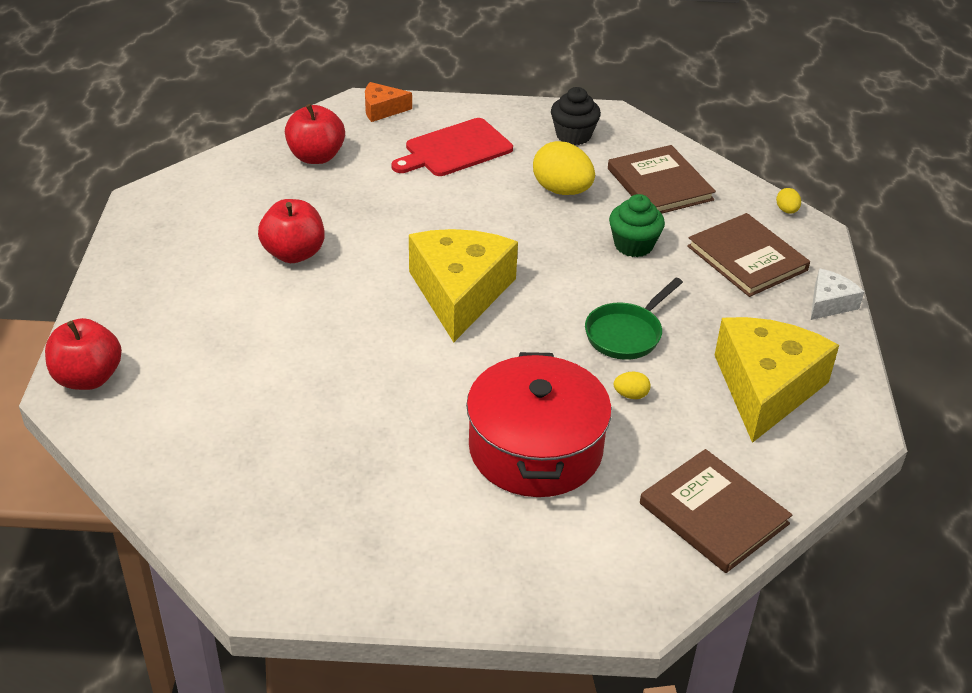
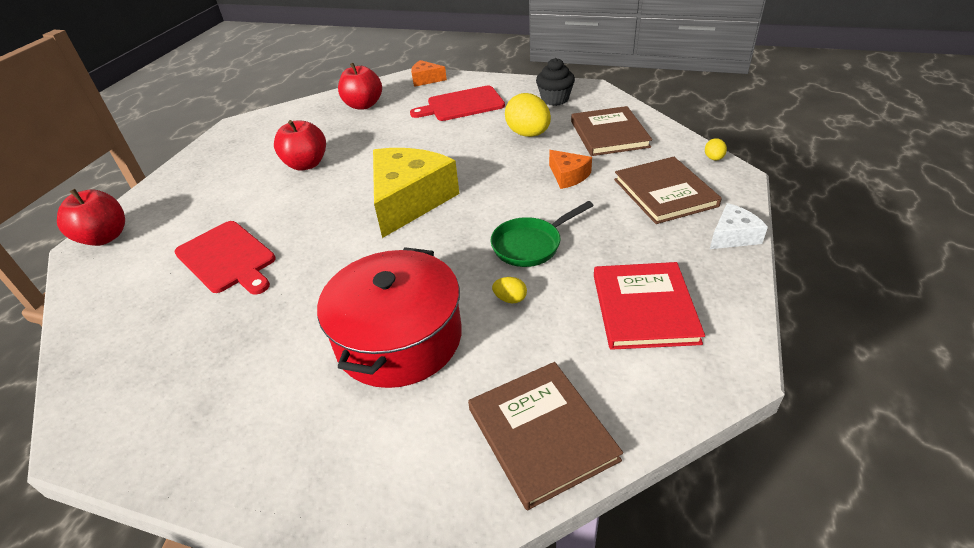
camera: 20 degrees right, 0 degrees up
(278, 386) = (227, 258): none -> red cutting board
(633, 245) = (568, 176): green cupcake -> orange cheese
(766, 388) = (644, 308): yellow cheese -> red book

